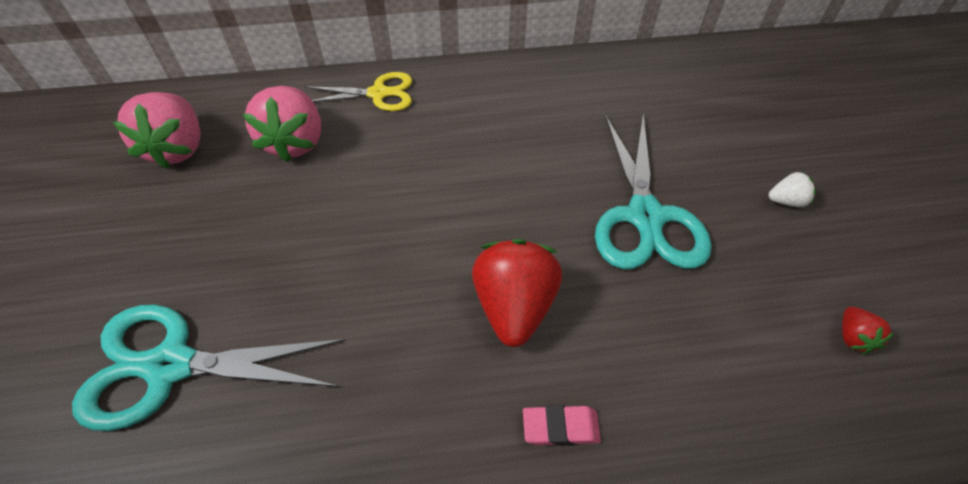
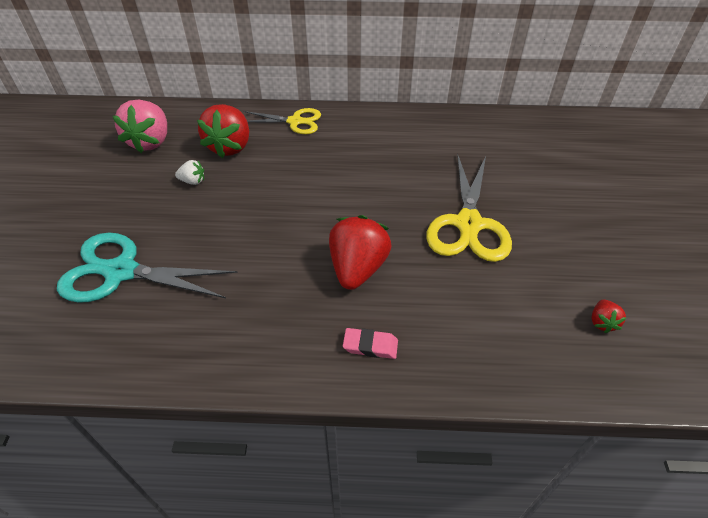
camera: 10 degrees right, 5 degrees down
(295, 142) = (230, 146): pink strawberry -> red strawberry
(645, 217) = (468, 224): turquoise scissors -> yellow scissors
(786, 201) = (580, 227): white strawberry -> white strawberry (193, 181)

